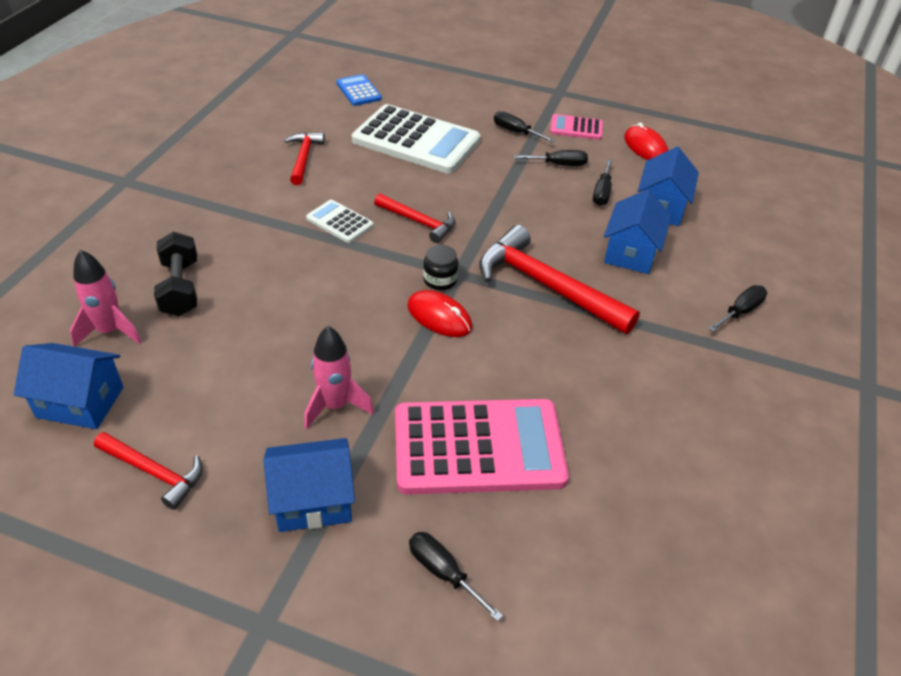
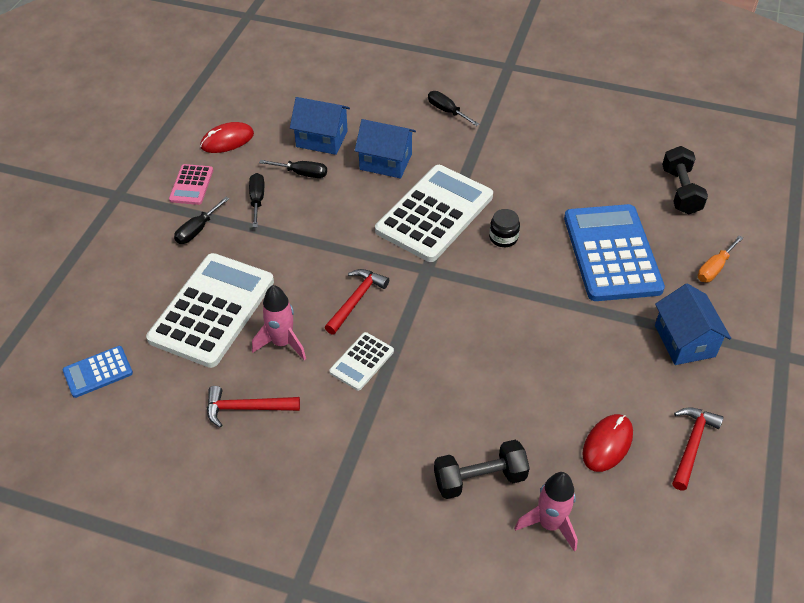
camera: 90 degrees left, 5 degrees up
(80, 402) = (639, 521): blue house -> none
(335, 406) = (596, 338): pink rocket -> pink rocket (282, 343)
(439, 317) = (483, 279): red mouse -> red mouse (607, 444)
(440, 280) = (437, 281): black jar -> black jar (503, 238)
(443, 572) = (714, 268): black screwdriver -> orange screwdriver
(478, 447) = (612, 253): pink calculator -> blue calculator
(546, 286) = (434, 214): red hammer -> white calculator
(614, 564) = (680, 191): none -> black dumbbell

